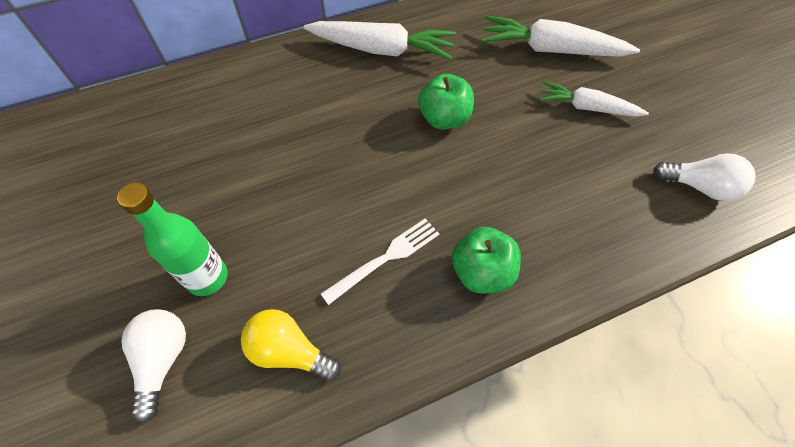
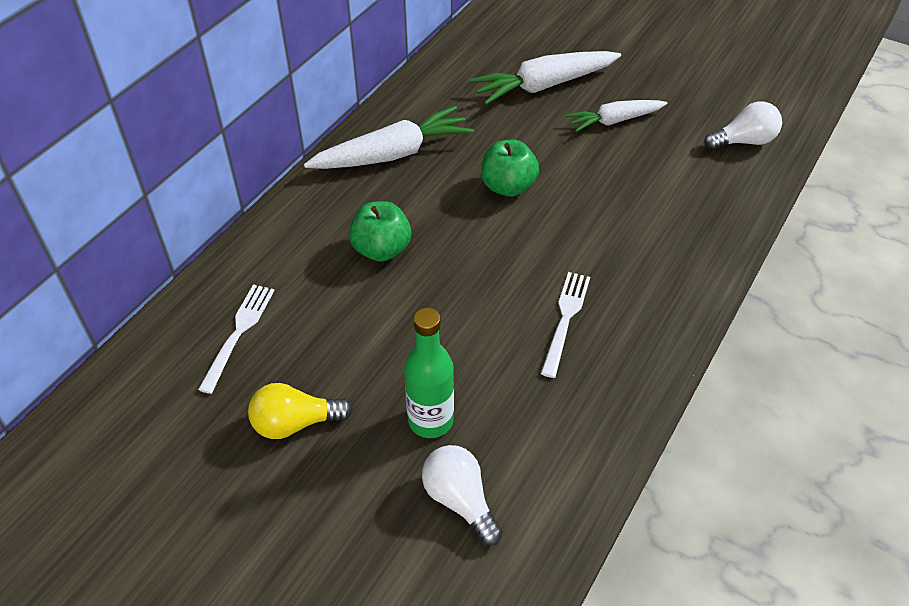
camera: 35 degrees left, 10 degrees down
(157, 128) = (238, 332): none -> white fork
(289, 351) = (557, 428): yellow light bulb -> yellow light bulb (295, 423)
(482, 272) = (647, 286): green apple -> green apple (381, 249)

